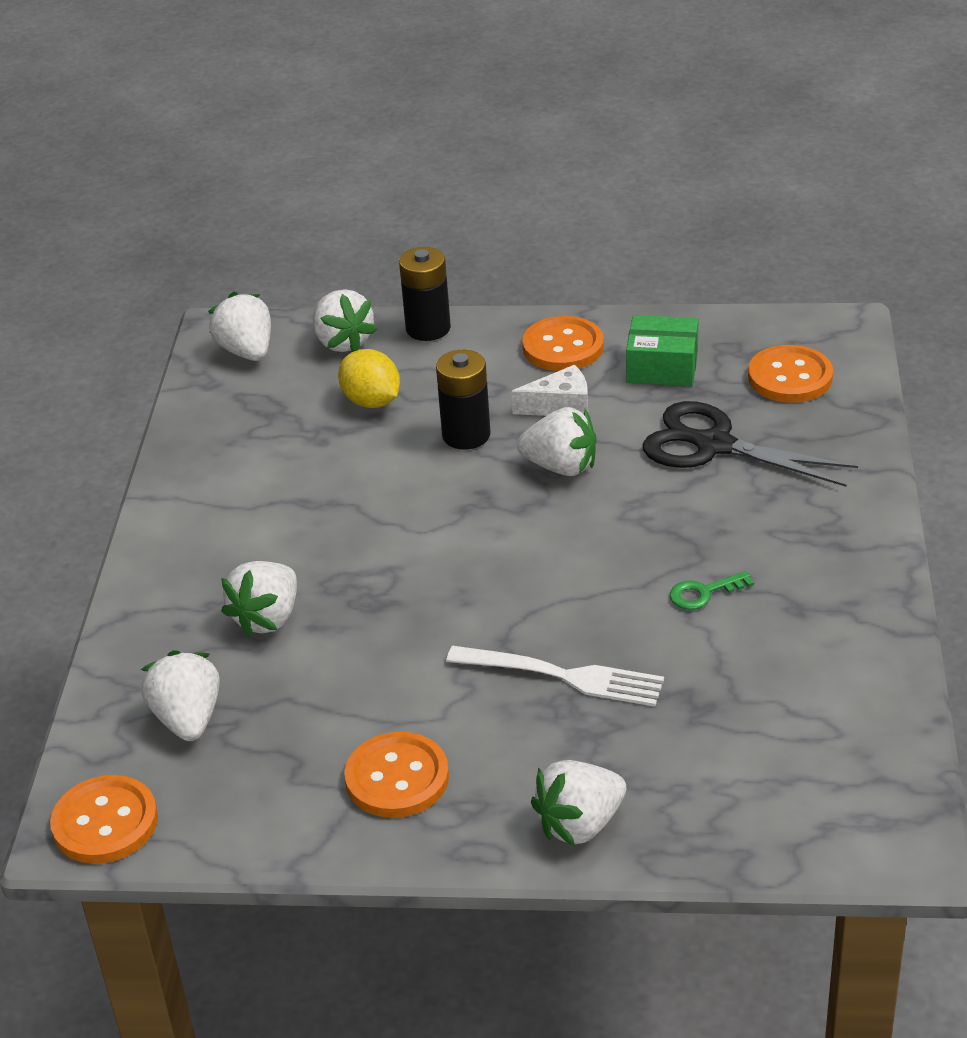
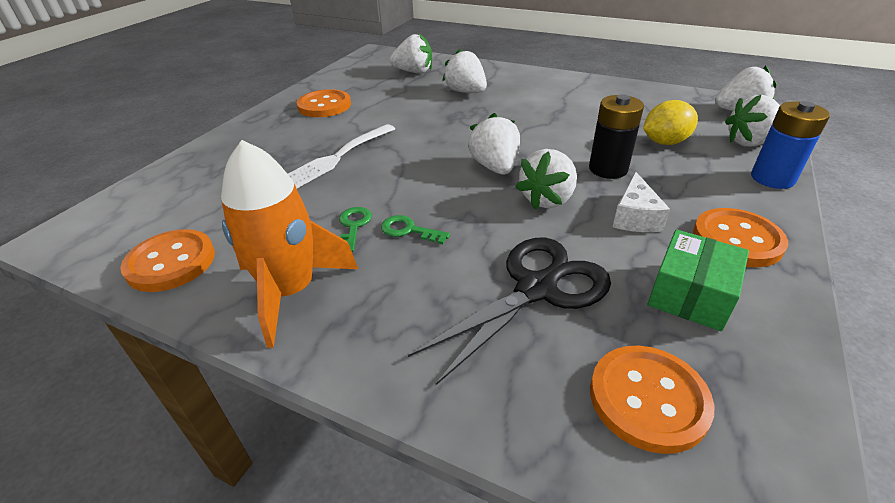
camera: 110 degrees right, 0 degrees up
(105, 822) = (373, 56): orange button -> orange button (171, 262)
(428, 328) = (772, 178): black battery -> blue battery
(580, 824) = (235, 141): white strawberry -> white strawberry (495, 167)
(683, 549) = (409, 230): none -> green key
(828, 592) = (290, 291): none -> orange rocket

